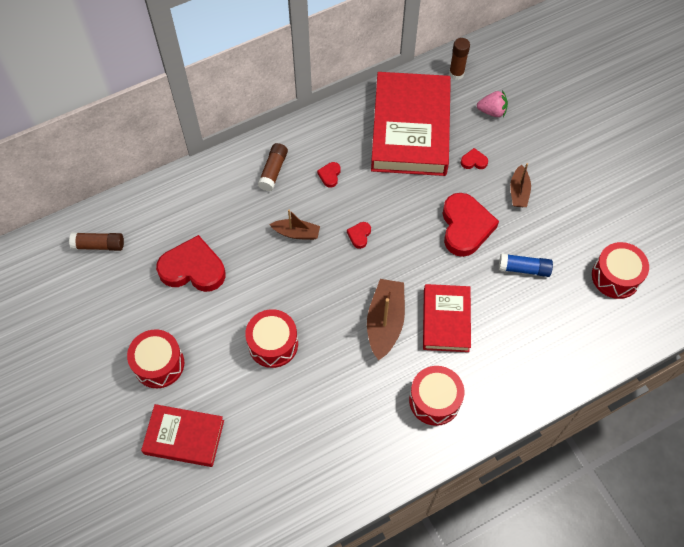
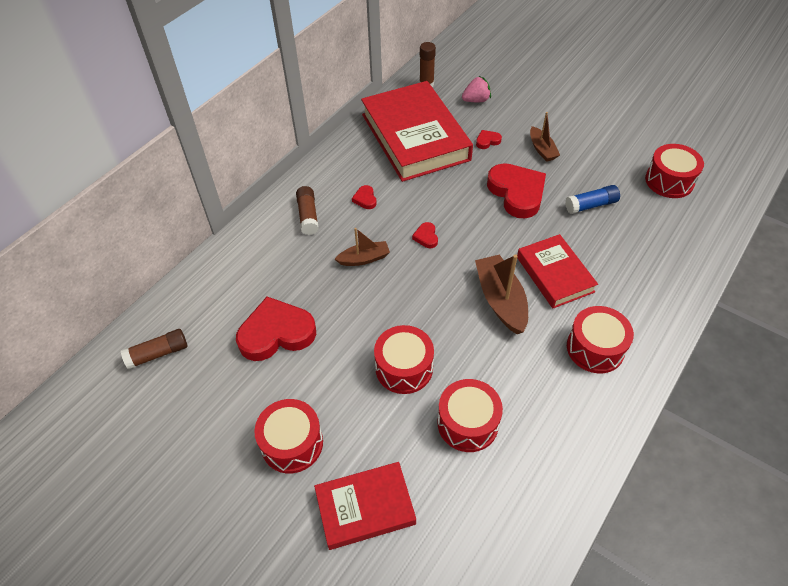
camera: 25 degrees left, 10 degrees down
(294, 411) = (467, 423): none -> red drum

